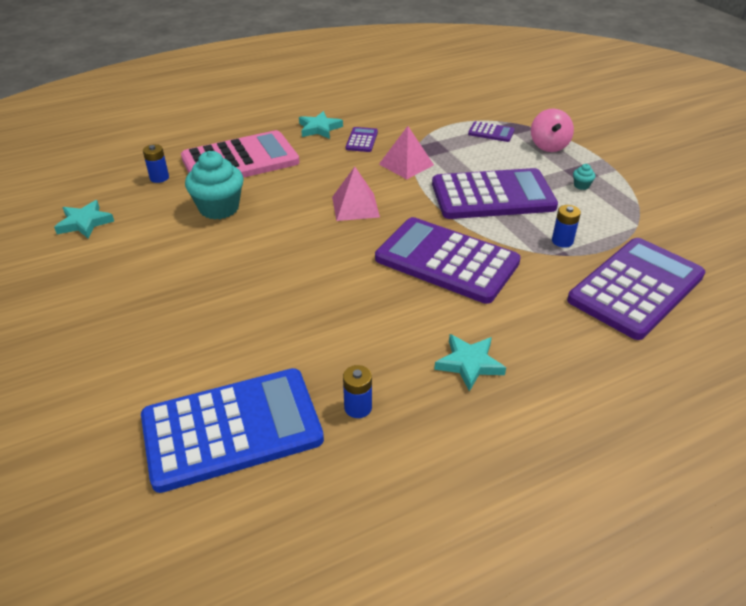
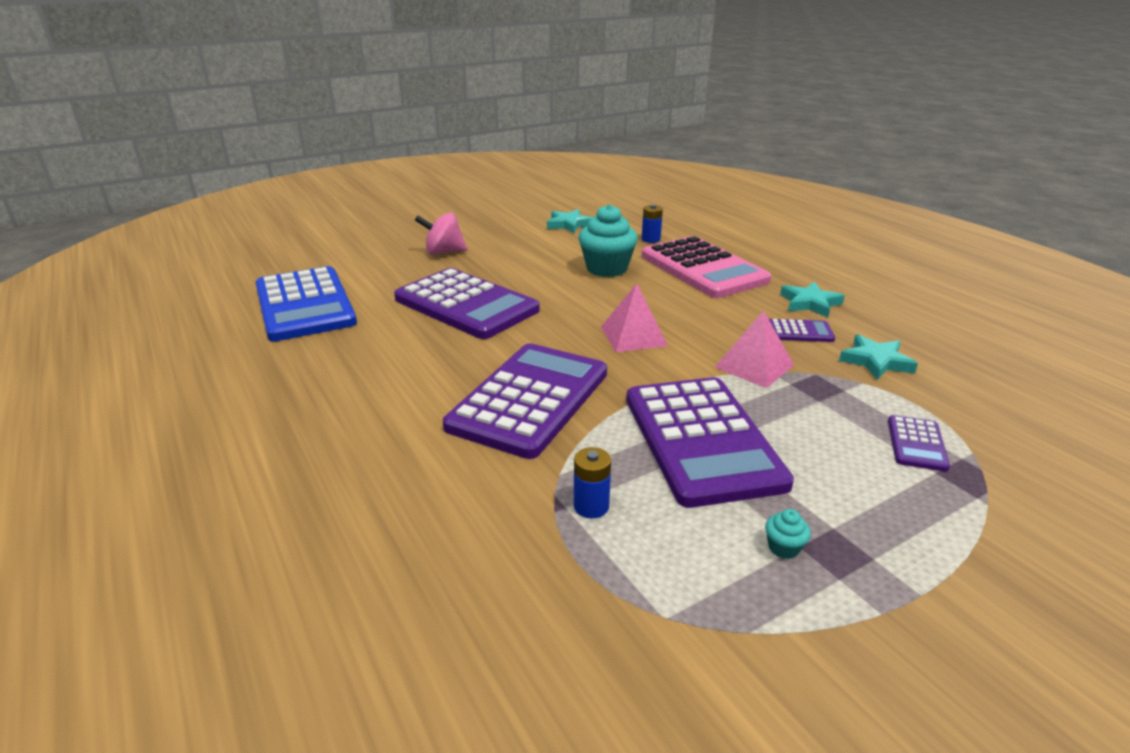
camera: 85 degrees right, 10 degrees down
(358, 407) = (304, 354): blue battery -> none
(469, 364) = (341, 414): turquoise star -> turquoise star (876, 361)
(548, 146) = (918, 514): pink spinning top -> pink spinning top (443, 252)
(635, 288) = (468, 583): purple calculator -> purple calculator (466, 305)

